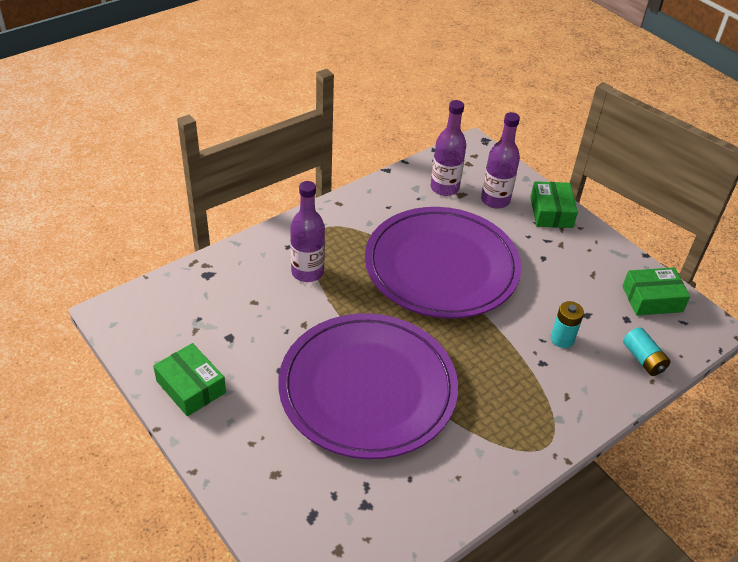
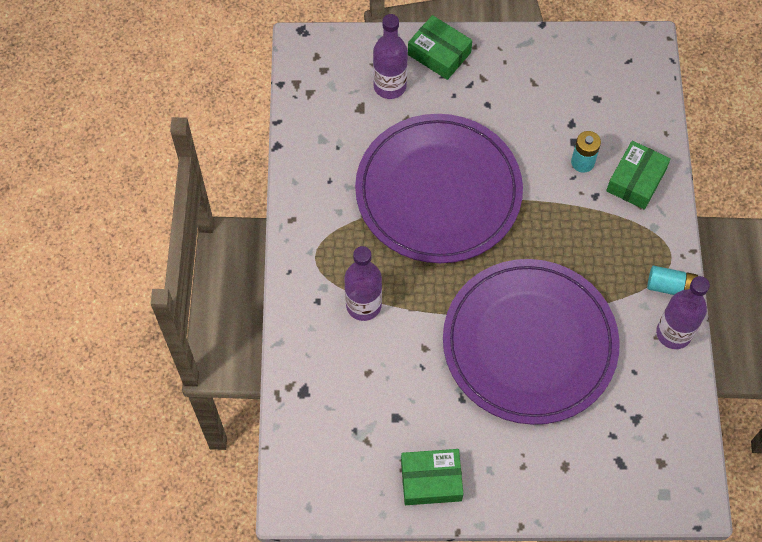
camera: 50 degrees left, 20 degrees up
(444, 188) = (341, 115): purple bottle -> purple bottle (673, 333)
(643, 359) = (642, 121): turquoise battery -> turquoise battery (670, 286)
(652, 299) = (590, 62): green box -> green box (636, 180)

